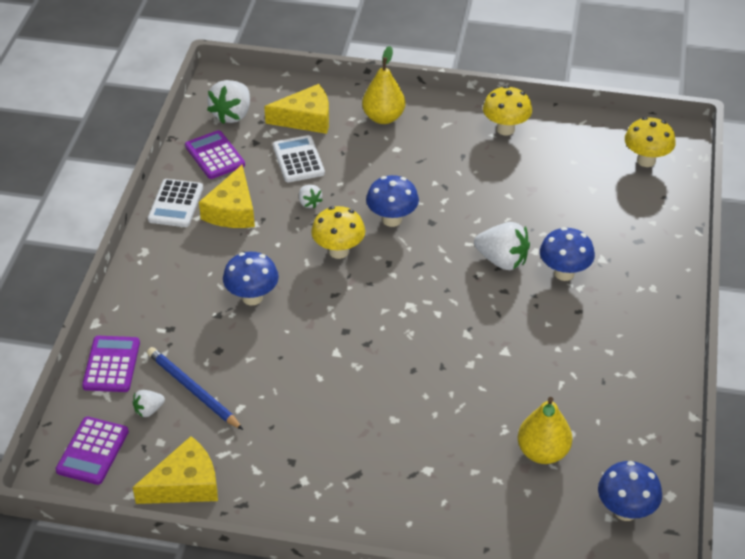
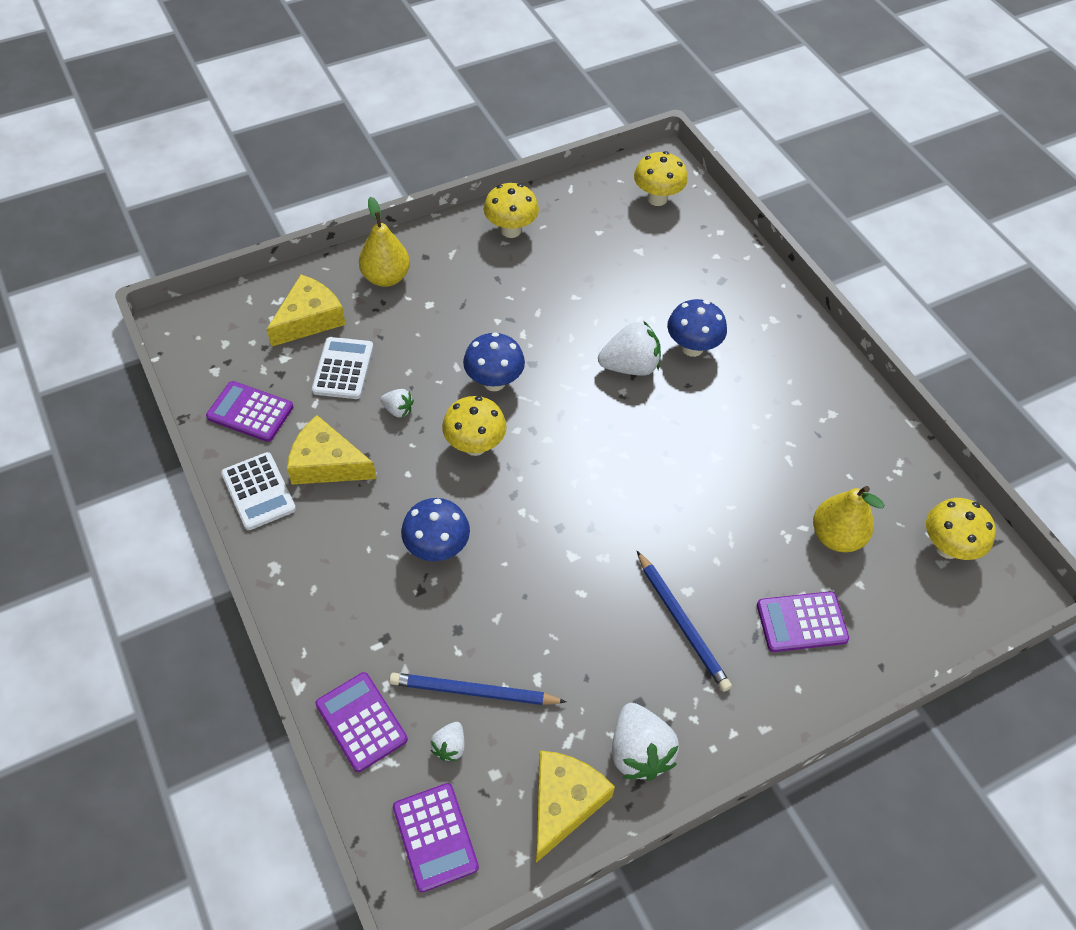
camera: 40 degrees left, 10 degrees up
(232, 114) = (226, 355): white strawberry -> white strawberry (639, 752)
(232, 210) = (327, 464): yellow cheese -> yellow cheese turned 135 degrees clockwise
(298, 160) = (343, 369): white calculator -> white calculator turned 60 degrees clockwise
(369, 435) = (682, 623): none -> blue pencil
(456, 487) = (801, 622): none -> purple calculator
(625, 511) = (947, 547): blue mushroom -> yellow mushroom

